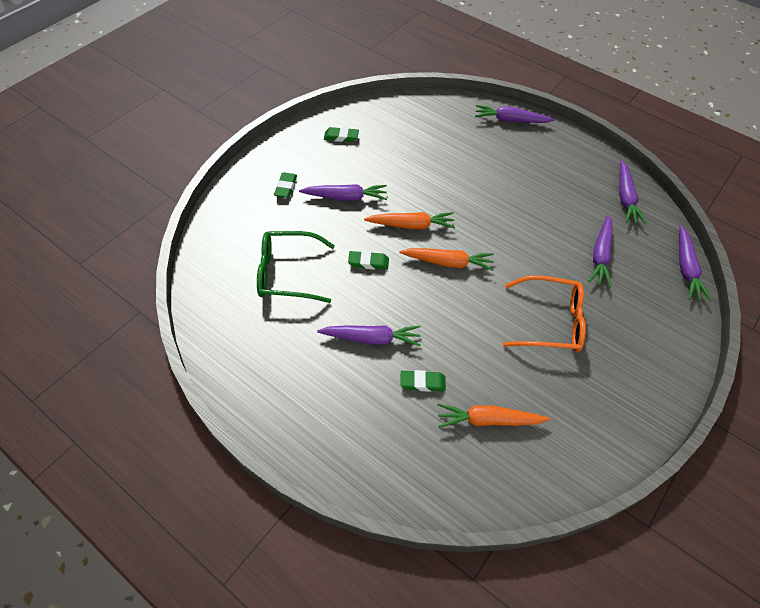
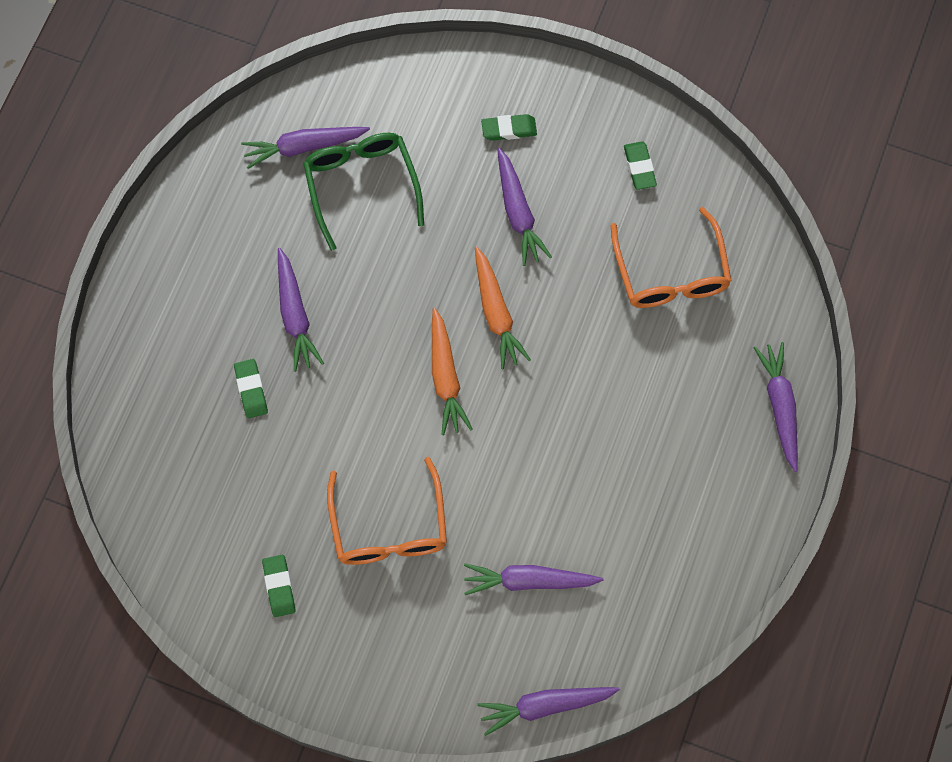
camera: 75 degrees right, 15 degrees up
(368, 262) = (411, 277): green eraser -> green eraser (279, 586)
(414, 141) = (670, 272): none -> orange glasses
(488, 420) = (223, 475): orange carrot -> none
(625, 198) = (662, 608): purple carrot -> purple carrot (304, 147)

